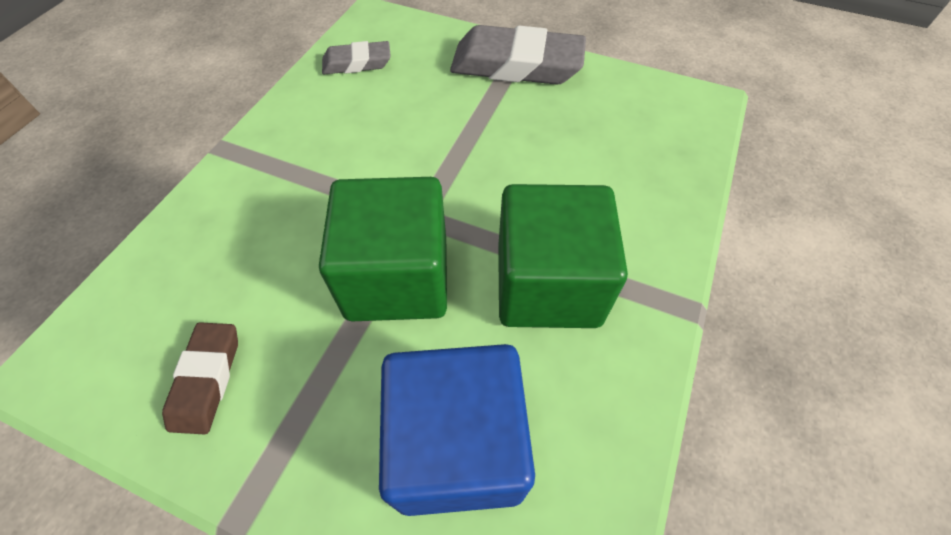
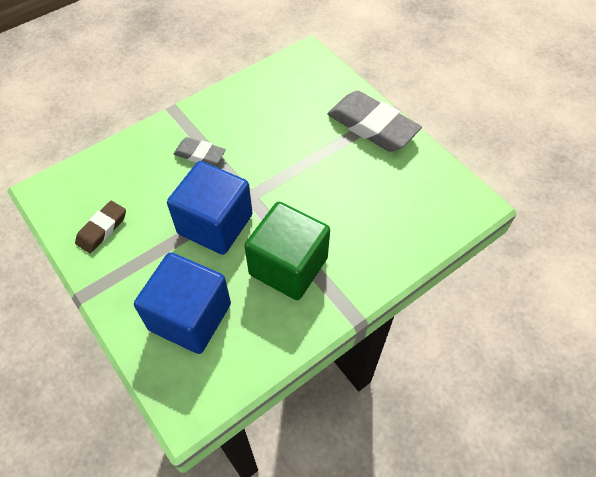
camera: 30 degrees right, 0 degrees up
(357, 63) = (276, 85): grey eraser -> grey eraser (200, 155)
(397, 278) = (215, 224): green cube -> blue cube

